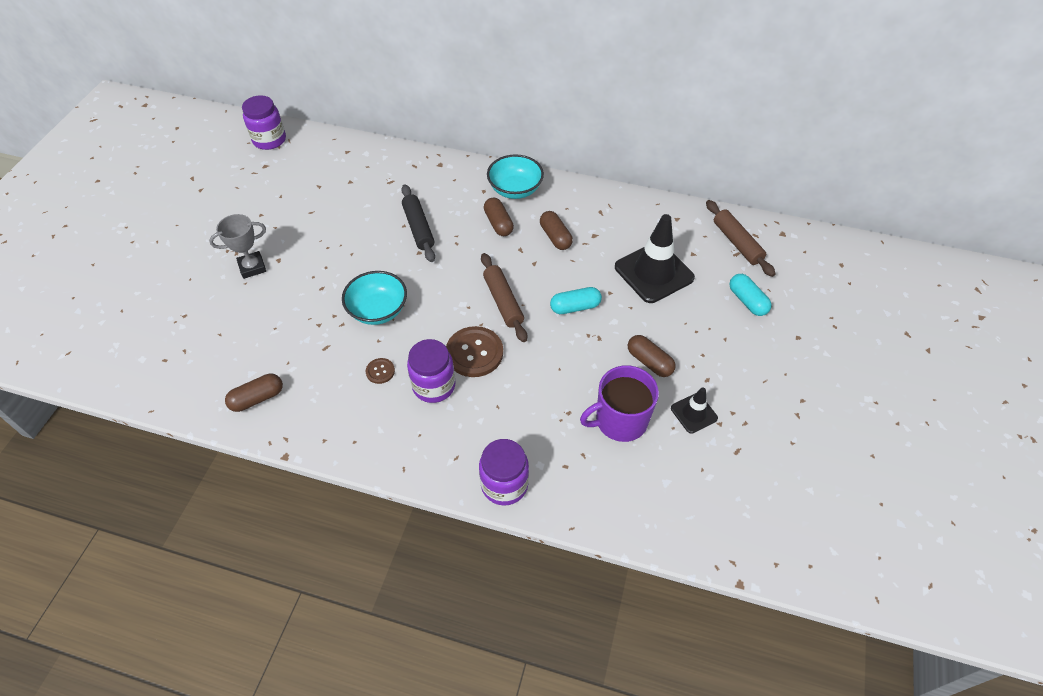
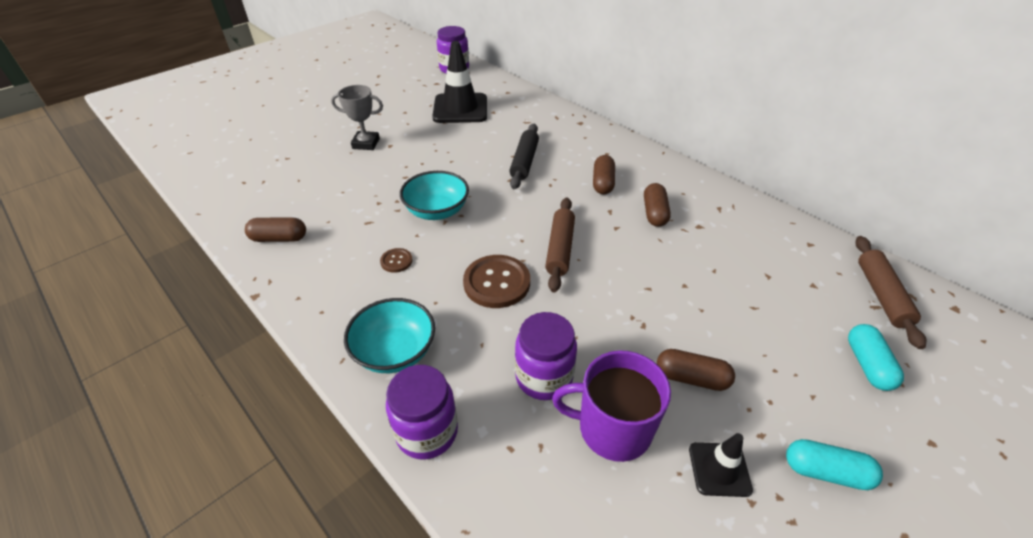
camera: 30 degrees right, 10 degrees down
(434, 386) = (434, 295): purple jar -> purple jar (544, 377)
(515, 189) = (638, 162): turquoise bowl -> turquoise bowl (395, 352)
(575, 307) = (634, 283): turquoise capsule -> turquoise capsule (826, 472)
(649, 362) = (691, 378): brown capsule -> brown capsule turned 60 degrees counterclockwise
(654, 272) = (751, 286): black traffic cone -> black traffic cone (460, 109)

